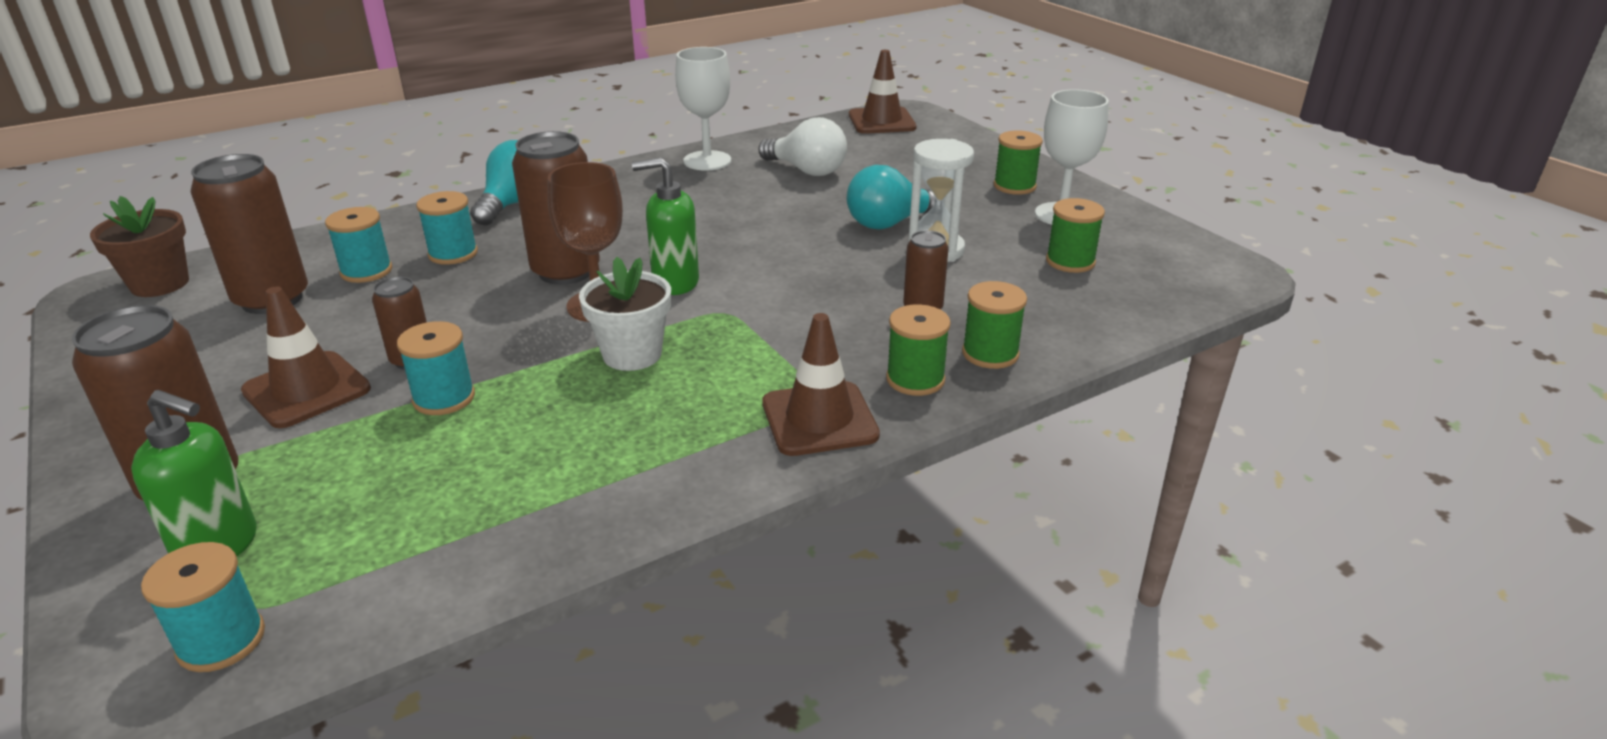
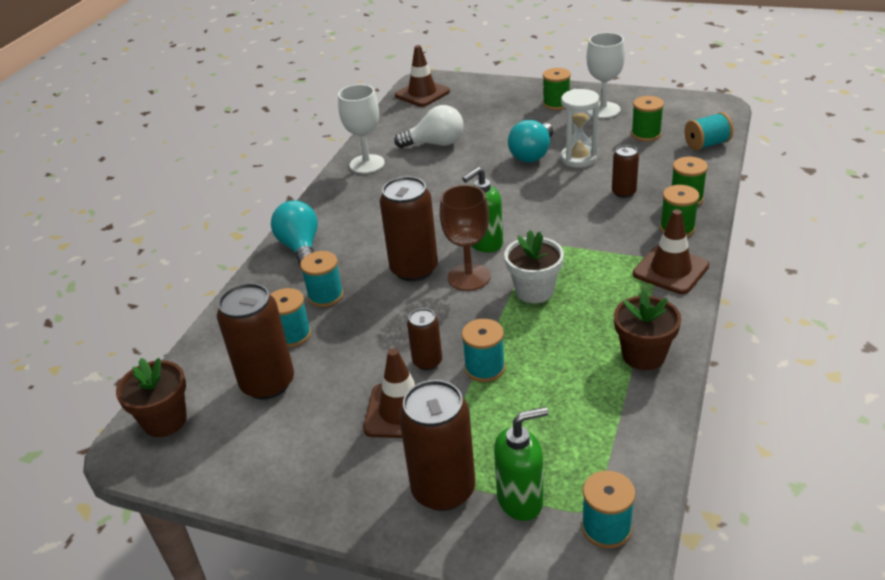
camera: 35 degrees left, 5 degrees up
(610, 490) = (643, 355): none -> brown flower pot
(1135, 308) = (706, 144): none -> turquoise spool

